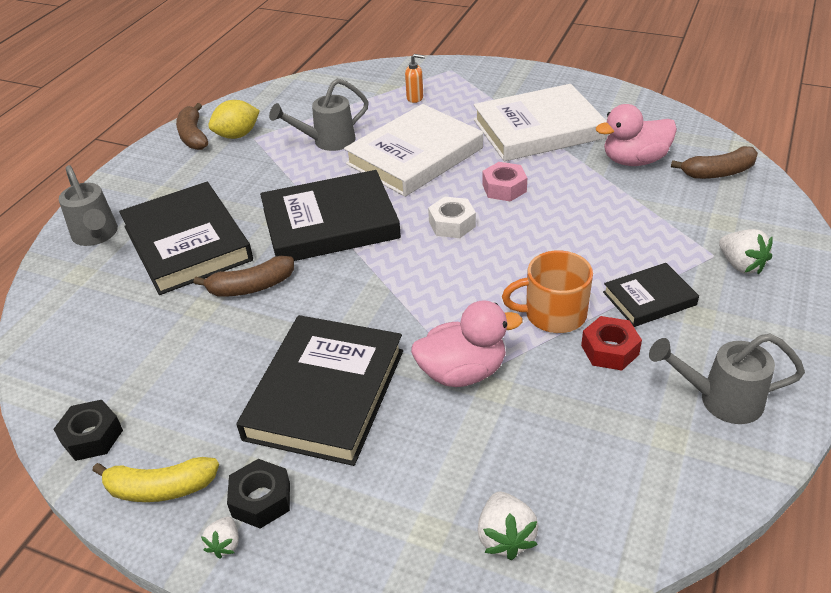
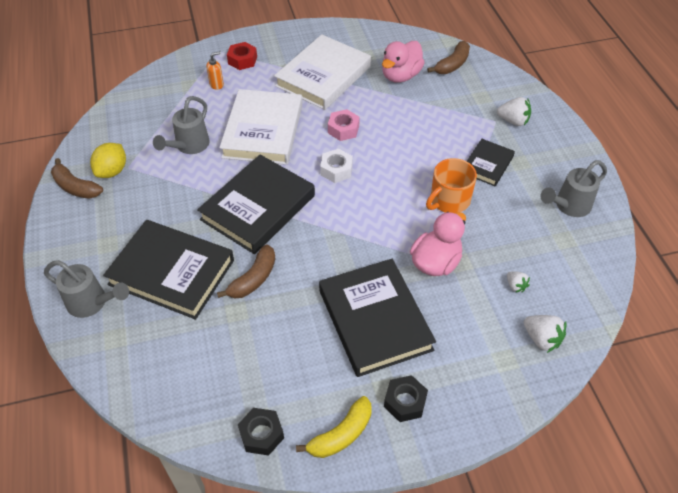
camera: 40 degrees left, 10 degrees up
(225, 544) = (412, 438): white strawberry -> white strawberry (515, 286)
(610, 350) = (496, 206): red nut -> red nut (242, 60)

